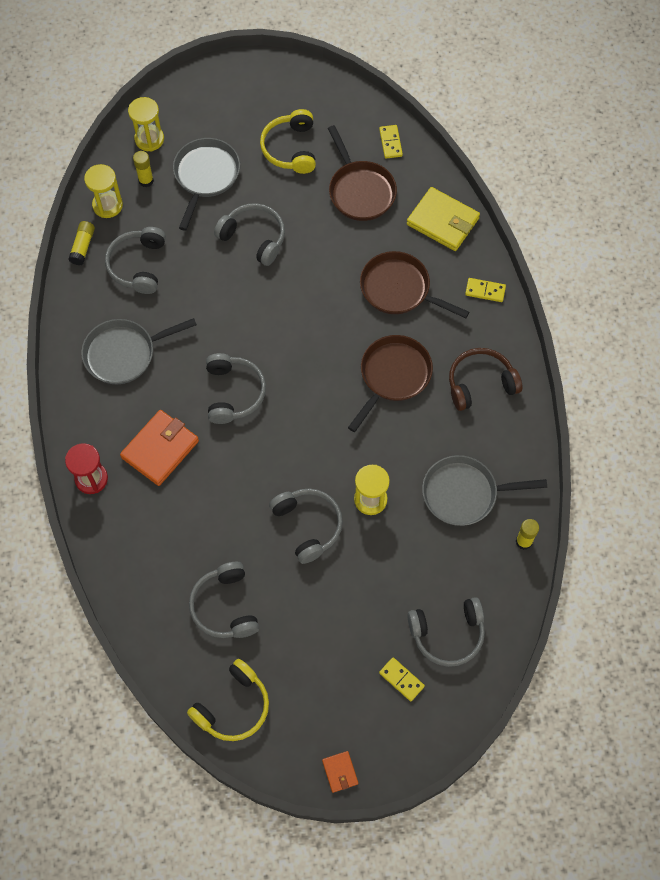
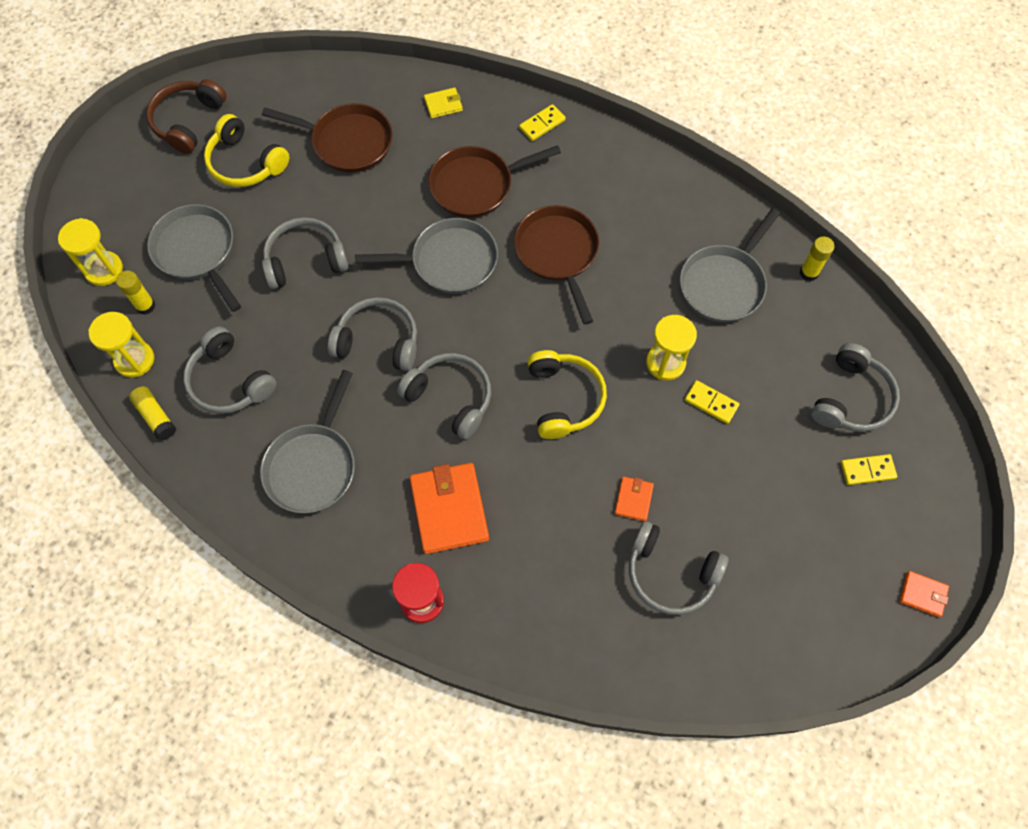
camera: 50 degrees left, 0 degrees up
(233, 707) = (783, 645): yellow headphones -> yellow headphones (564, 399)
(256, 549) = (633, 499): none -> orange wallet
(308, 525) = (647, 435): grey headphones -> grey headphones (378, 341)
(327, 317) = (449, 261): none -> grey pan
(390, 143) = (325, 85): yellow domino -> yellow domino (711, 403)
(442, 221) = (443, 104): yellow wallet -> yellow wallet, size x0.49
(480, 383) = (628, 193): brown headphones -> brown headphones (188, 121)

